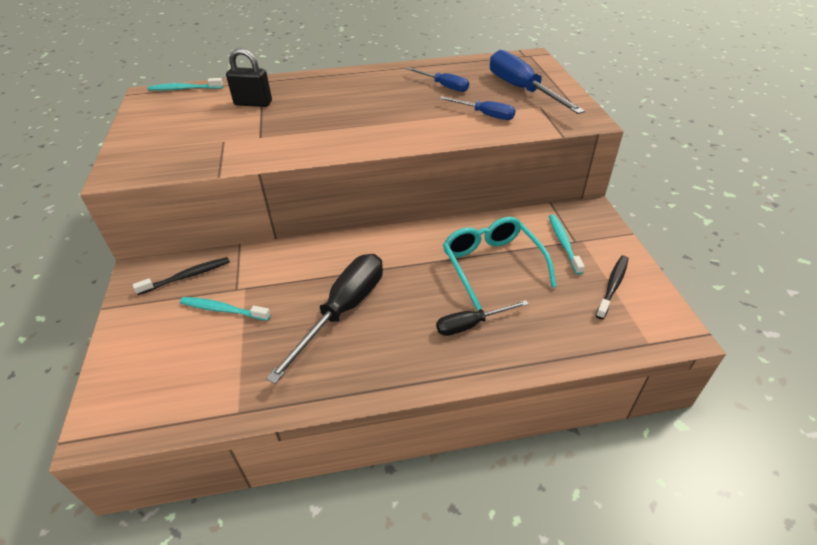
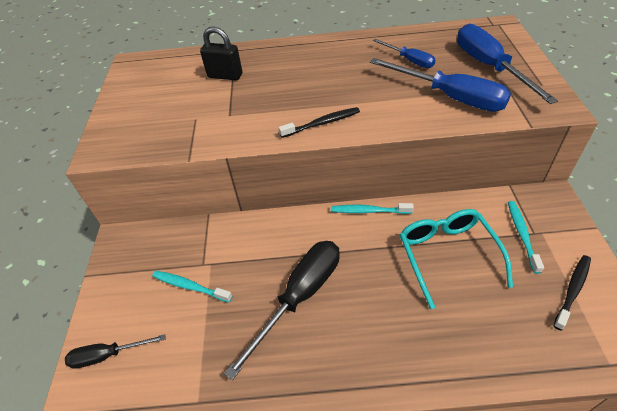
camera: 10 degrees right, 5 degrees up
(184, 89) = (164, 57): turquoise toothbrush -> turquoise toothbrush (369, 211)
(187, 276) = (160, 247): black toothbrush -> black toothbrush (322, 123)
(471, 324) = (423, 324): black screwdriver -> black screwdriver (108, 355)
(485, 115) = (450, 97): blue screwdriver -> blue screwdriver, size x1.80

